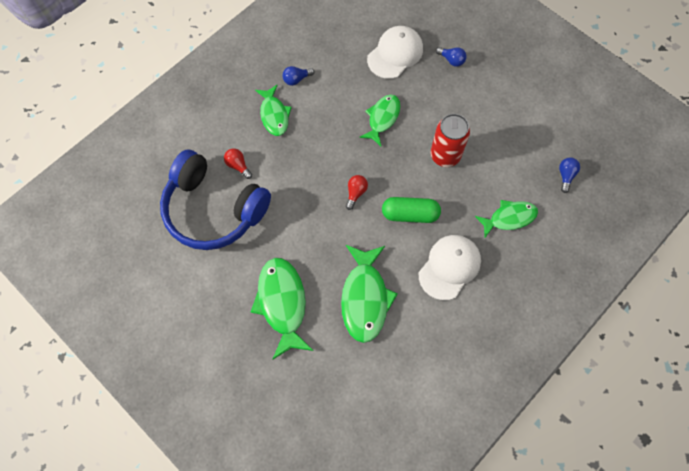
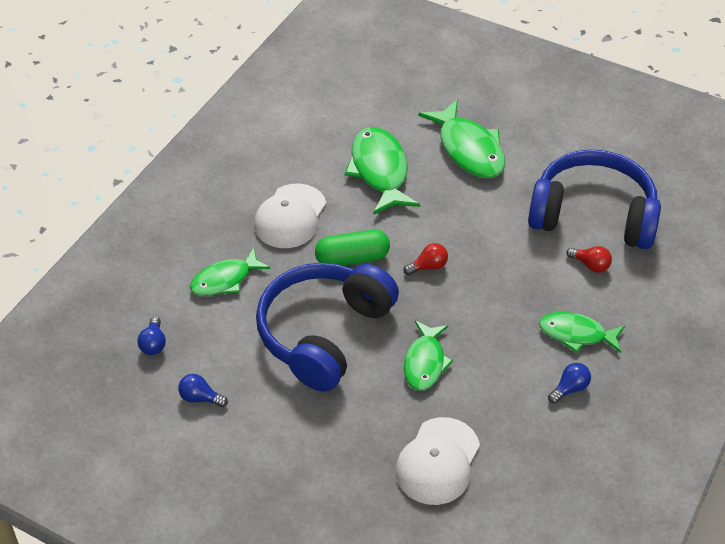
camera: 165 degrees right, 20 degrees down
(274, 115) = (576, 334): green fish -> green fish turned 45 degrees counterclockwise
(355, 193) = (428, 266): red light bulb -> red light bulb turned 120 degrees counterclockwise
(445, 156) = (324, 333): red can -> blue headphones
(451, 60) = (346, 471): blue light bulb -> blue light bulb (200, 398)

